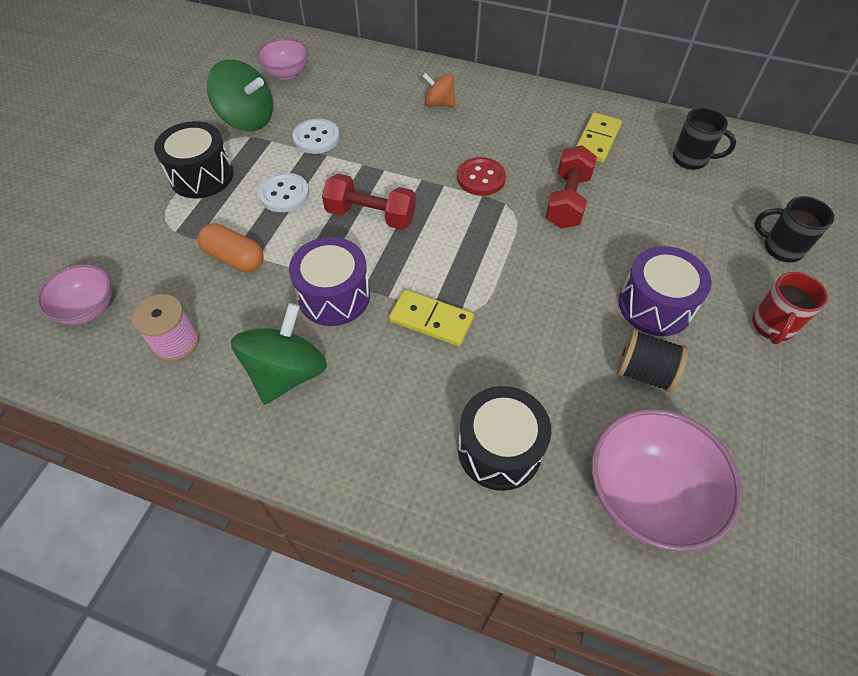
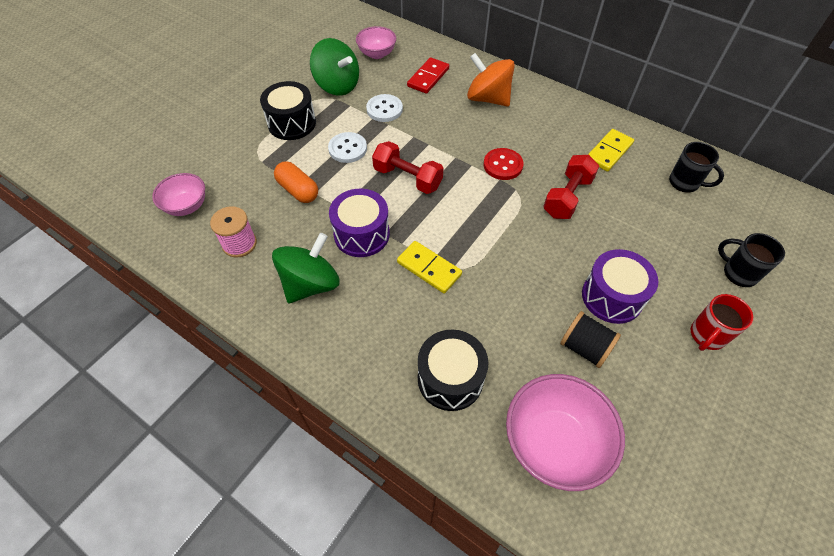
camera: 15 degrees right, 0 degrees up
(359, 91) = (428, 77): none -> red domino
(439, 103) = (488, 98): orange spinning top -> orange spinning top, size x1.72

